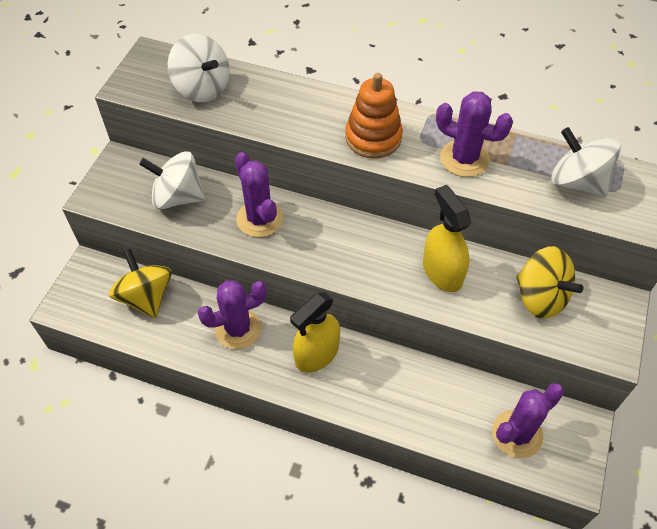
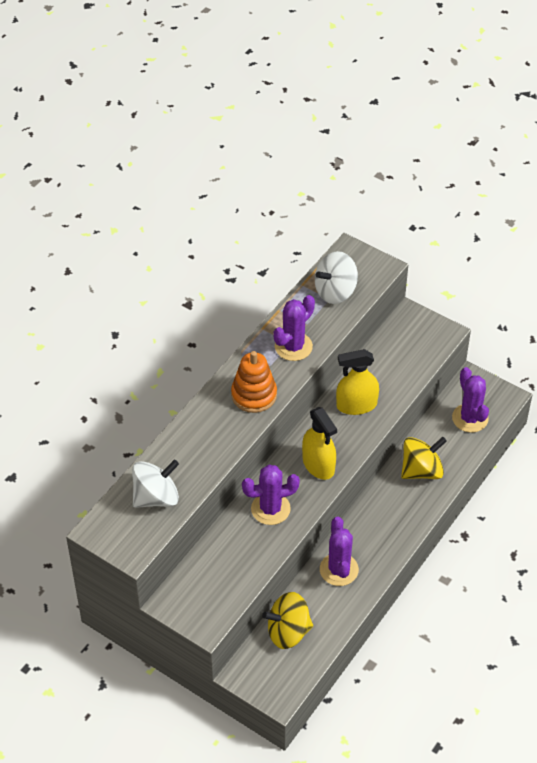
camera: 75 degrees left, 5 degrees down
(178, 197) = (228, 563): white spinning top -> none
(317, 354) = (376, 521): yellow spray bottle -> yellow spray bottle (318, 465)
(540, 297) = (394, 356): yellow spinning top -> yellow spinning top (421, 470)

